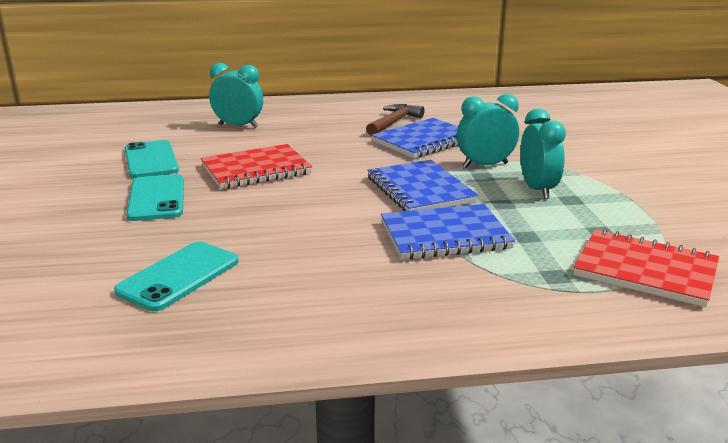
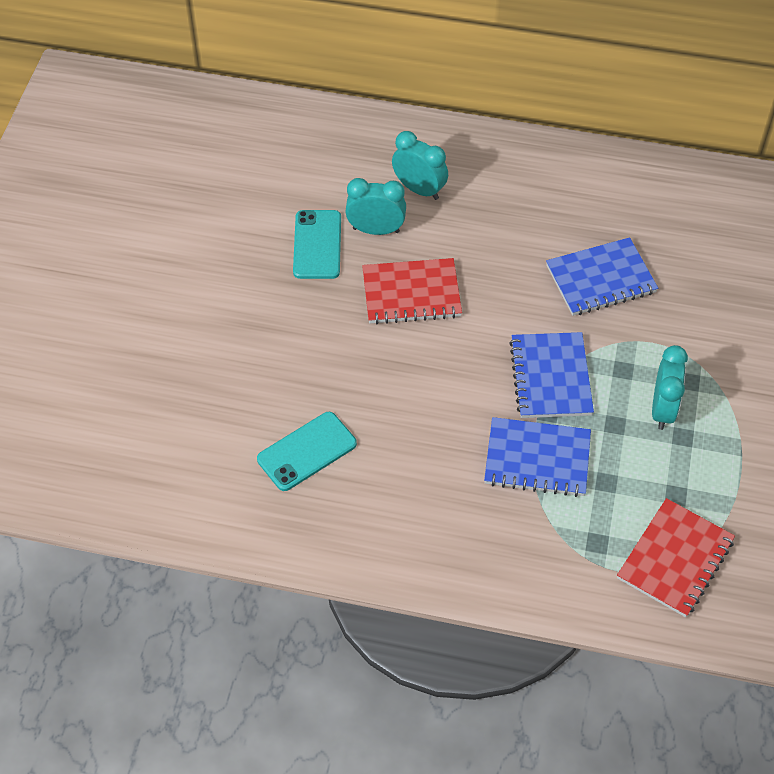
camera: 20 degrees right, 30 degrees up
(157, 198) = (310, 323): turquoise phone -> none
(394, 122) = (588, 226): brown hammer -> none
(485, 165) = (637, 349): turquoise clock -> turquoise clock (376, 230)
(645, 270) = (675, 559): red notebook -> red notebook turned 75 degrees clockwise

